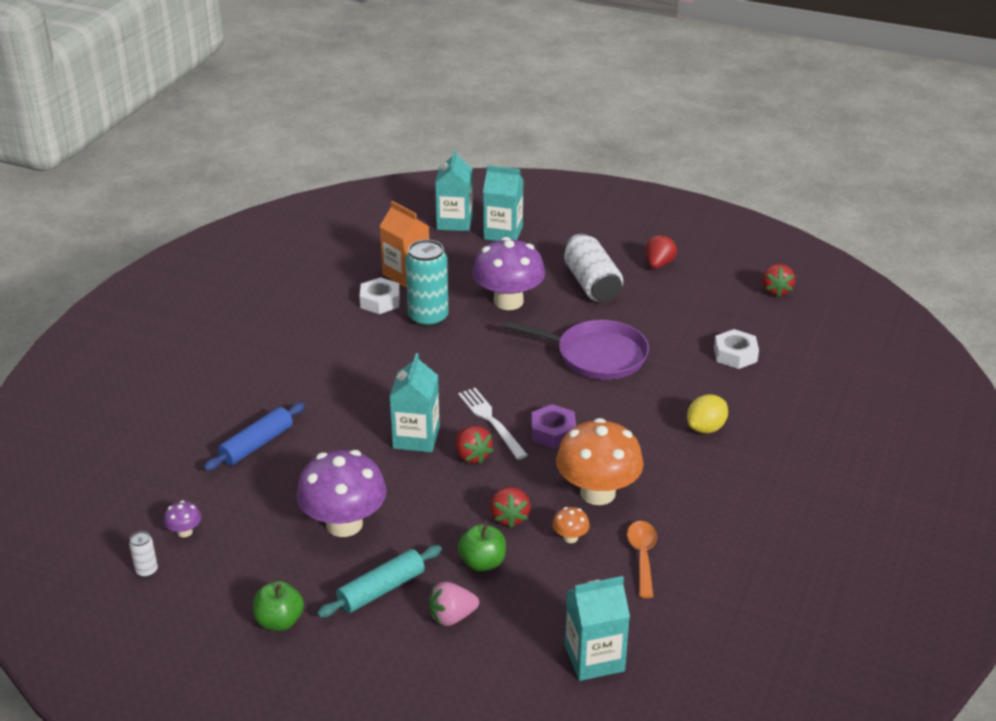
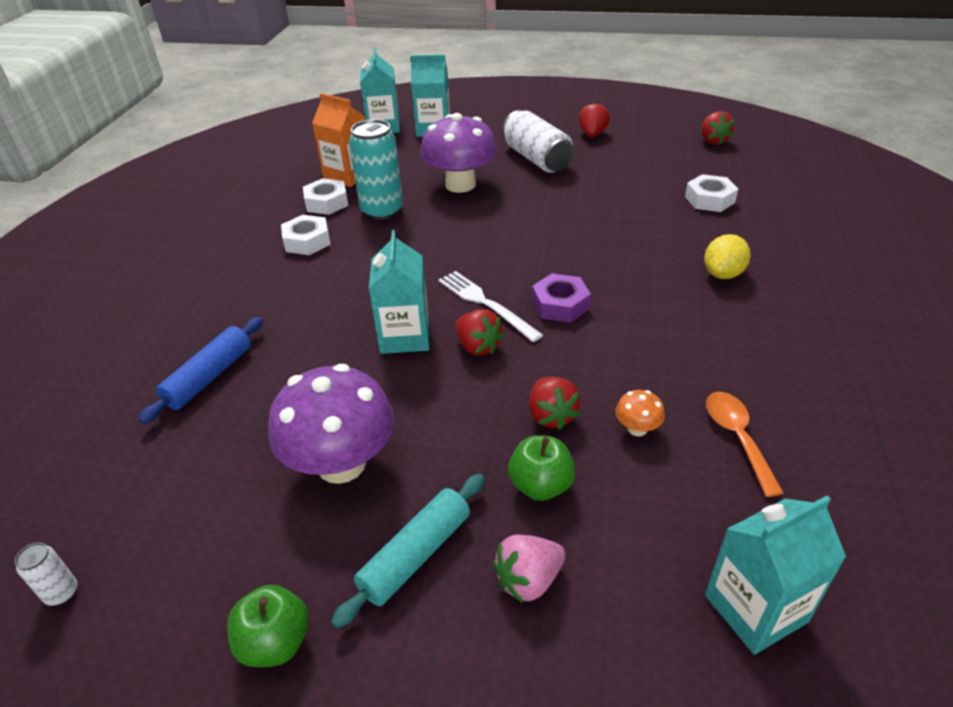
camera: 10 degrees left, 5 degrees up
(185, 532) = (119, 517): purple mushroom -> none
(354, 338) = (307, 241): none -> white nut
(597, 355) = (572, 220): purple pan -> none
(597, 493) = (643, 366): orange mushroom -> none

